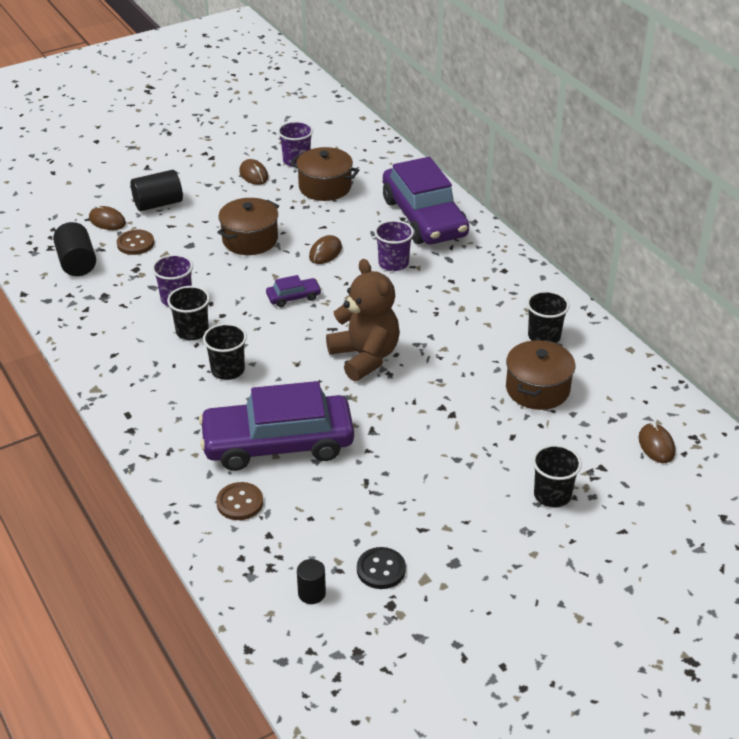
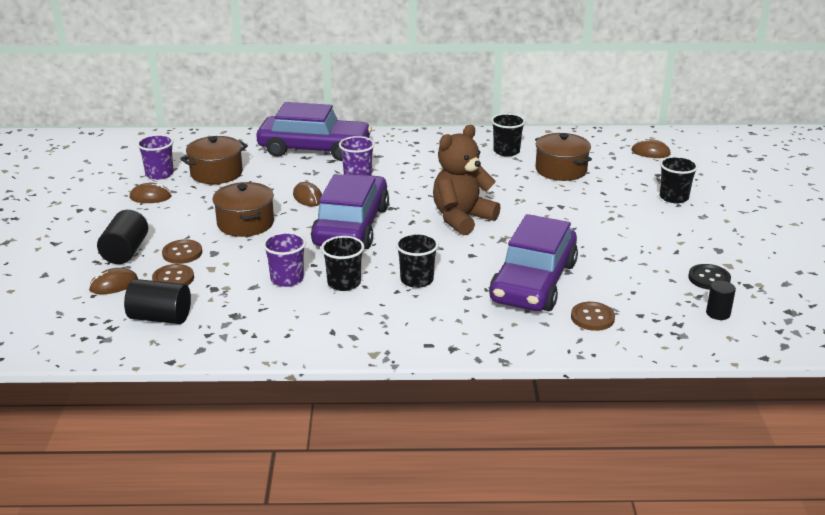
camera: 60 degrees left, 10 degrees down
(177, 230) = (182, 253): none -> brown button
(293, 297) = (351, 226): purple car -> purple car, size x2.46
(365, 357) = (462, 219): brown teddy bear -> brown teddy bear turned 45 degrees counterclockwise

